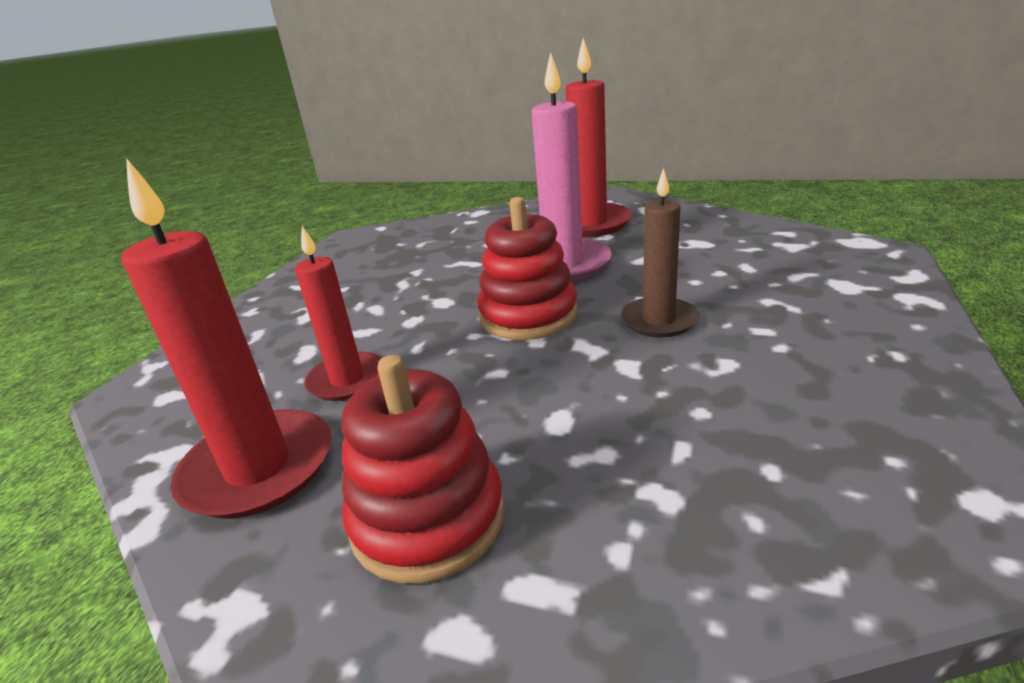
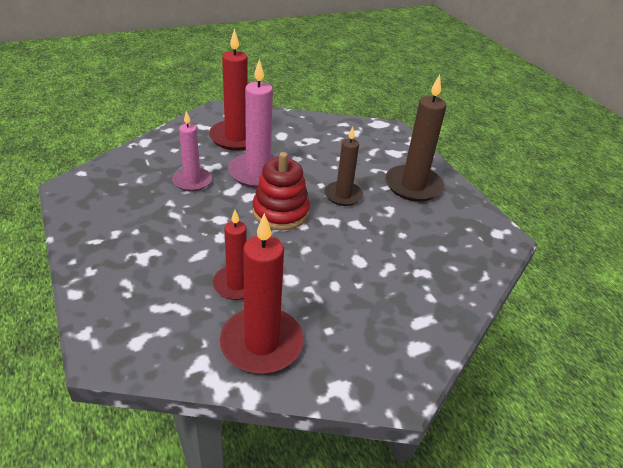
camera: 50 degrees left, 10 degrees up
(428, 518) = (361, 321): red stacking toy -> none
(471, 256) = (192, 181): none -> pink candle
(827, 342) = (413, 186): none -> brown candle

